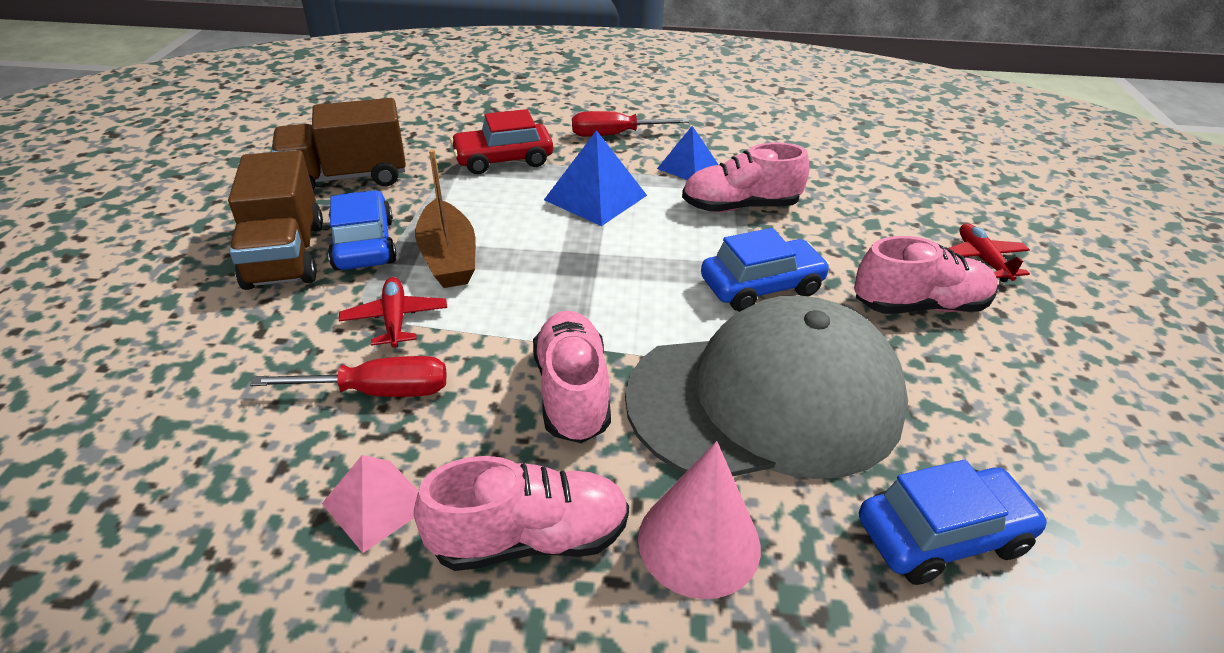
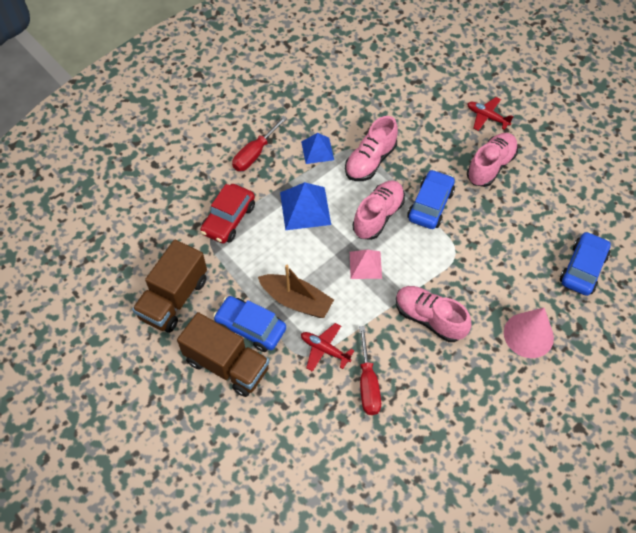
camera: 45 degrees left, 20 degrees up
(377, 392) = (368, 383): red screwdriver -> red screwdriver turned 135 degrees clockwise
(377, 504) = (429, 417): pink pyramid -> pink pyramid (365, 265)
(530, 538) = (485, 381): pink shoe -> pink shoe (378, 216)
(766, 399) = (489, 261): grey cap -> none

